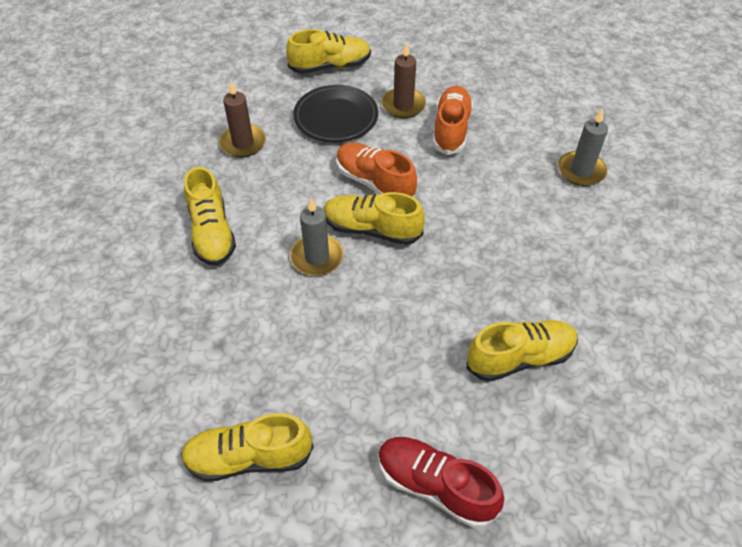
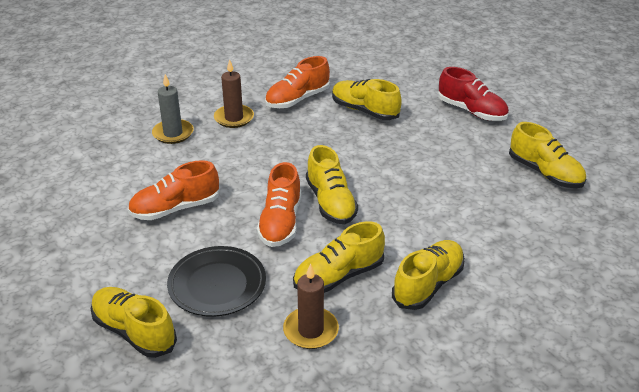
camera: 125 degrees left, 15 degrees down
(277, 185) = (338, 276): none -> yellow shoe
(317, 257) = (385, 216): grey candle -> none
(403, 105) = (162, 249): brown candle -> brown candle (234, 118)
(435, 486) = (471, 111): red shoe -> red shoe turned 45 degrees counterclockwise
(591, 304) = (297, 99): none -> orange shoe

